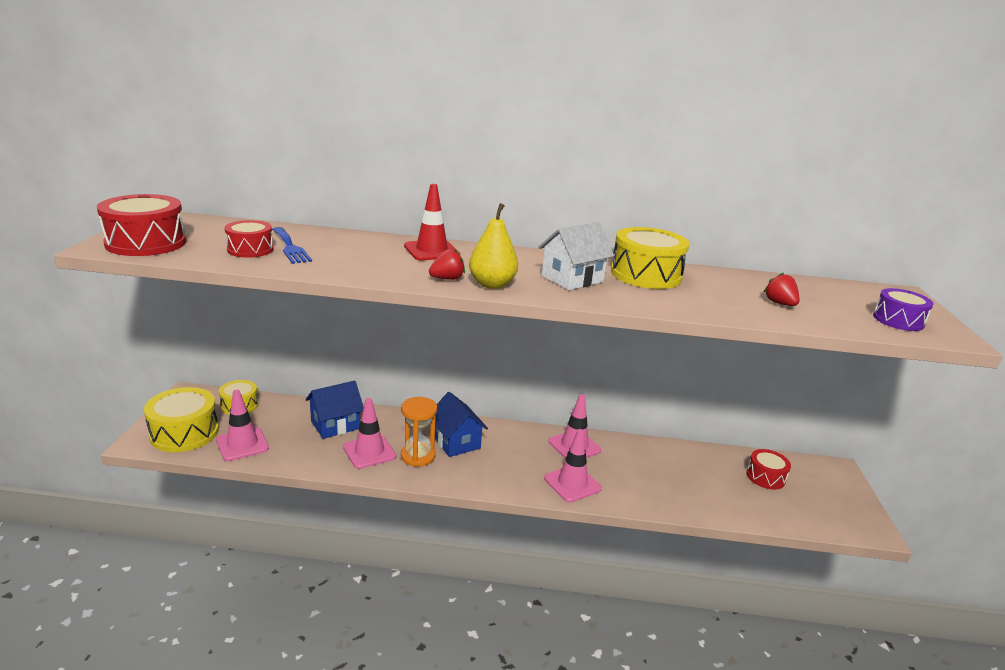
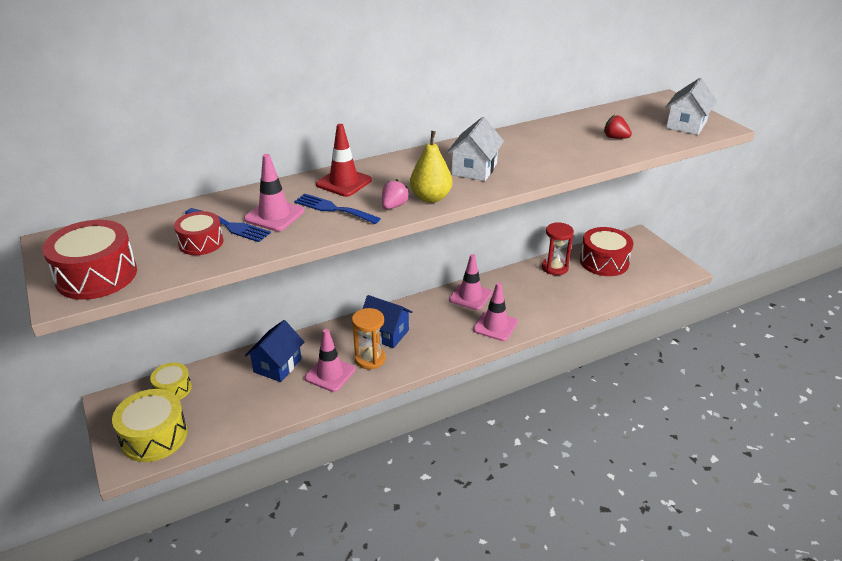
camera: 30 degrees left, 10 degrees up
(242, 444) = (219, 420): pink traffic cone -> pink traffic cone (274, 215)
(390, 263) = (333, 209): none -> blue fork
(447, 279) = (394, 206): red strawberry -> pink strawberry
(646, 275) = (514, 144): yellow drum -> none
(697, 458) = (554, 268): none -> red hourglass
(765, 477) = (604, 262): red drum -> red drum, size x1.66
(898, 320) = (686, 125): purple drum -> white house

